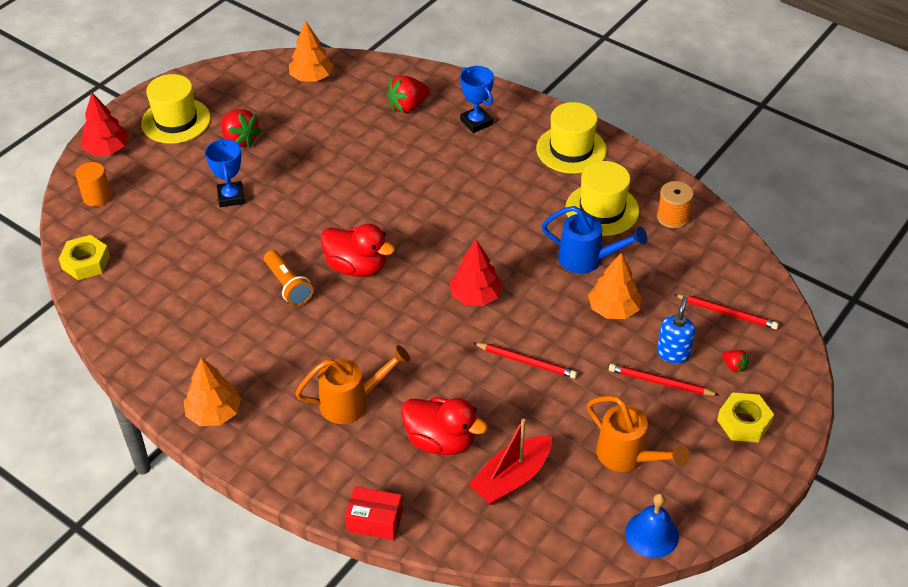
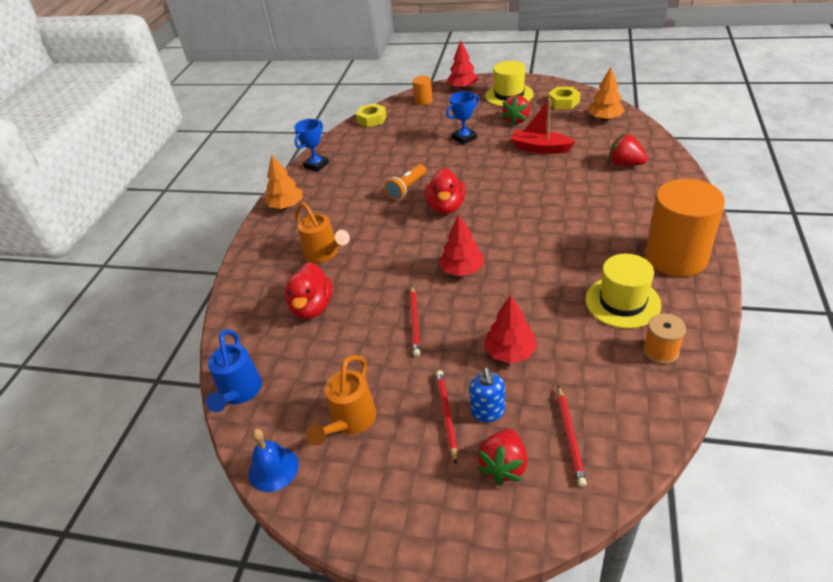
camera: 70 degrees right, 5 degrees down
(375, 521) = (229, 304): red box -> none
(476, 122) = (647, 199): blue trophy -> blue trophy (316, 165)
(511, 478) = (294, 358): red boat -> red boat (540, 148)
(571, 149) = (675, 257): yellow hat -> orange cylinder
(587, 259) = (554, 315): blue watering can -> blue watering can (239, 392)
(613, 309) = (510, 352): orange tree -> red tree
(673, 353) = (488, 412): blue soap dispenser -> blue soap dispenser turned 90 degrees clockwise
(734, 366) = (504, 465): red strawberry -> red strawberry, size x1.95
(744, 422) = (437, 498): yellow nut -> yellow nut (563, 102)

